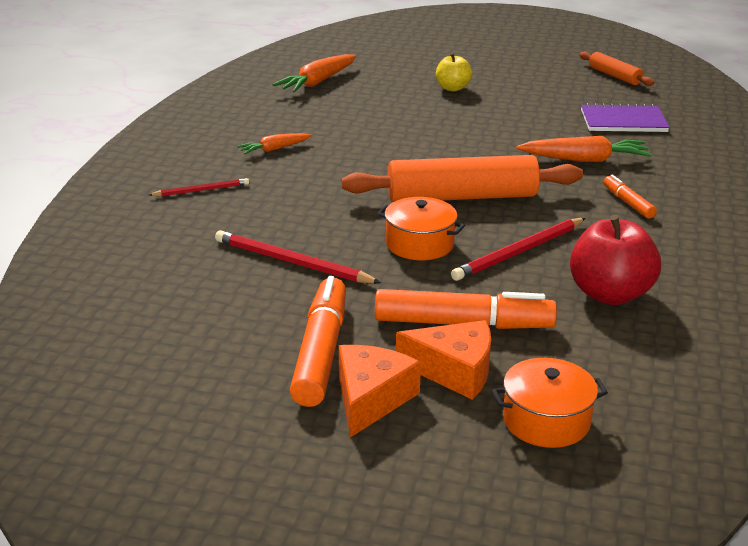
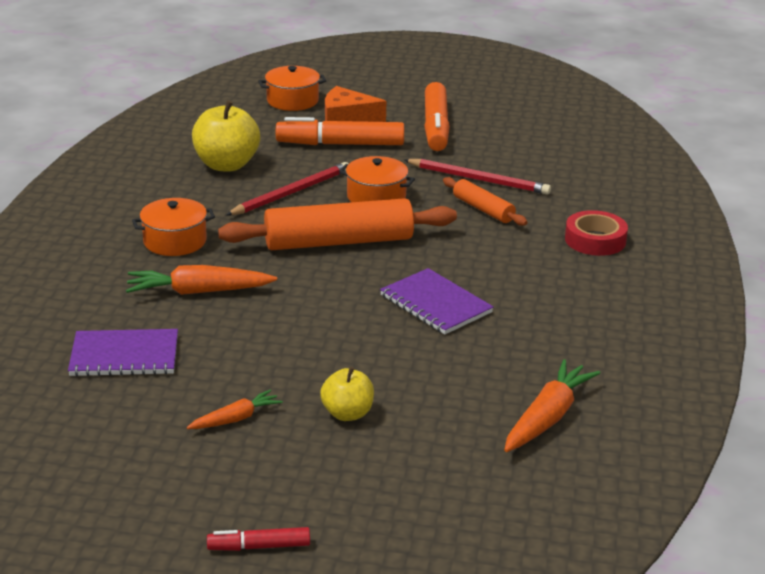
camera: 175 degrees right, 0 degrees up
(201, 190) = (595, 240): red pencil -> red tape
(274, 149) = (550, 293): orange carrot -> orange carrot (236, 419)
(371, 399) = (398, 107): orange cheese -> none
(377, 144) = (436, 304): none -> purple notebook
(500, 44) = (259, 546): none -> red marker
(609, 294) = (226, 165): red apple -> yellow apple
(614, 76) = (89, 458): orange rolling pin -> orange rolling pin (483, 209)
(628, 203) = (175, 241): orange marker -> orange pot

